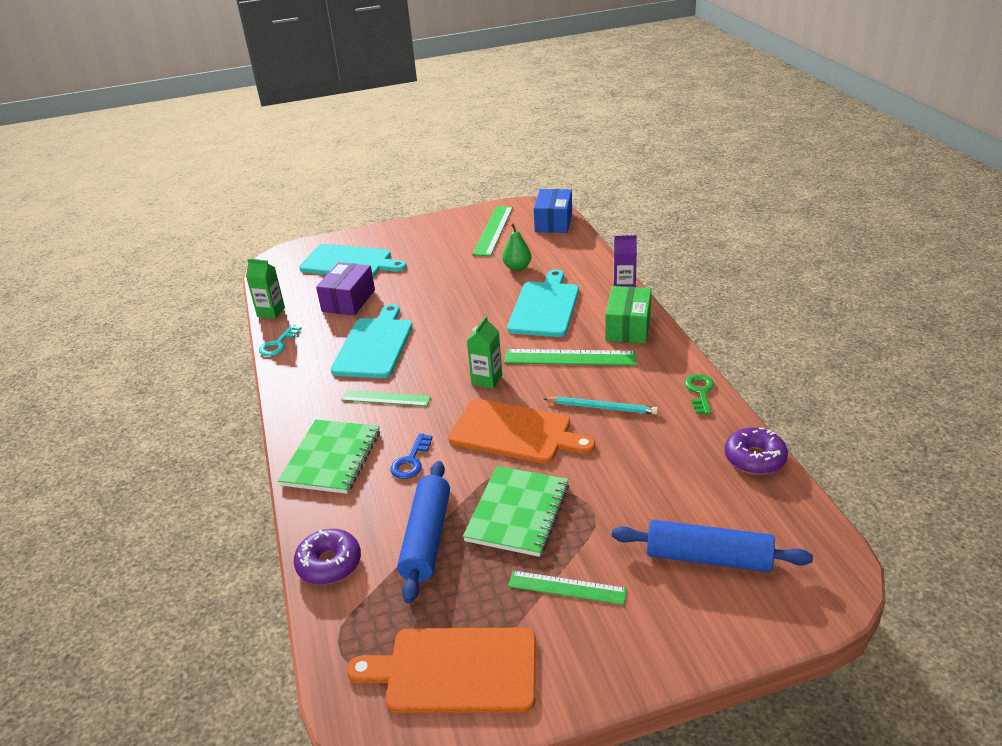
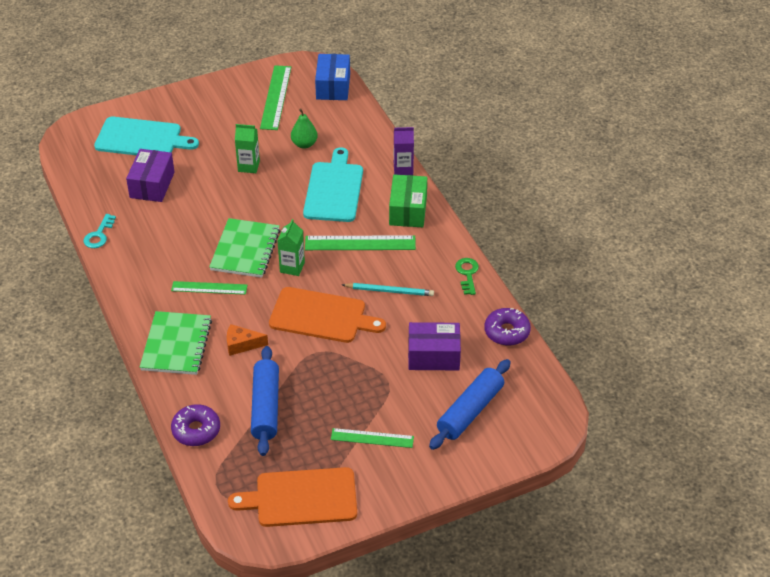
camera: 10 degrees left, 10 degrees up
(271, 312) = (81, 199): green carton -> green carton (248, 166)
(374, 345) = (187, 234): turquoise cutting board -> none
(411, 461) = (242, 344): blue key -> orange cheese
(517, 513) = (331, 384): green notebook -> green notebook (245, 250)
(656, 484) = (433, 356): none -> purple box
(708, 557) = (470, 411): blue rolling pin -> blue rolling pin turned 60 degrees counterclockwise

